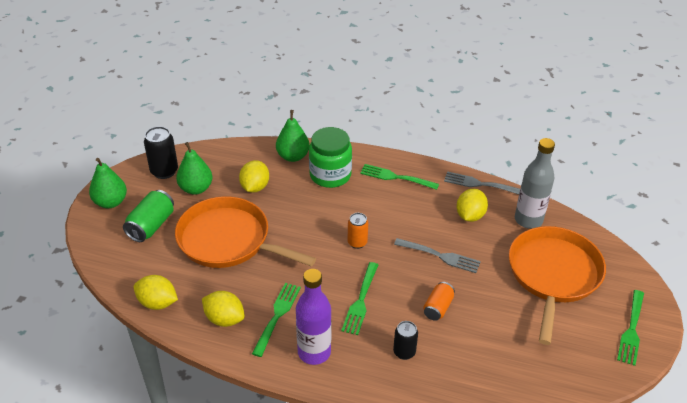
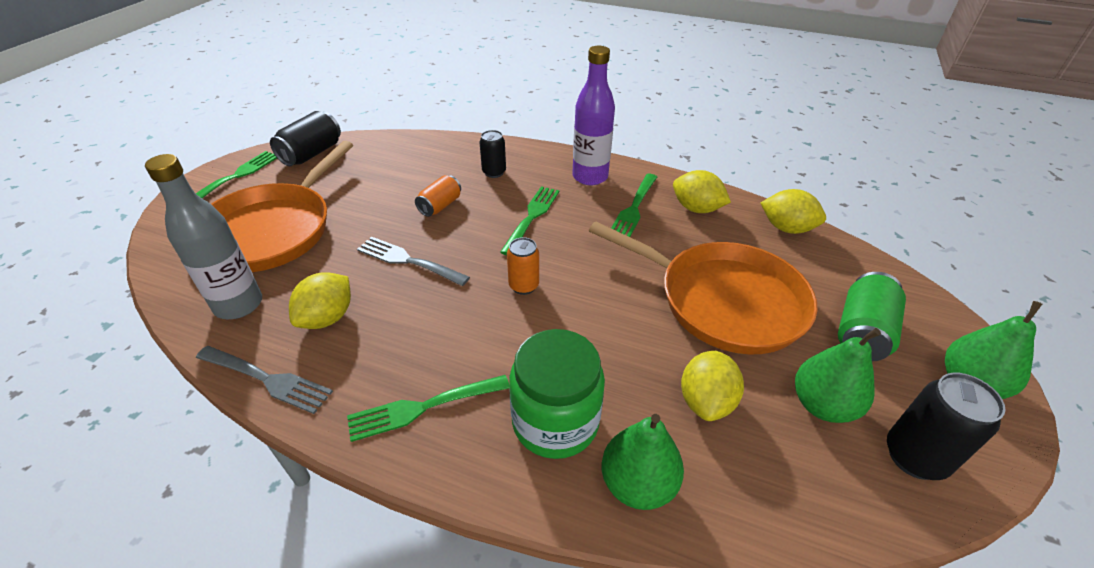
camera: 175 degrees left, 0 degrees up
(395, 177) = (423, 407): green fork -> green fork turned 135 degrees clockwise
(589, 366) = (312, 154): none -> black can

